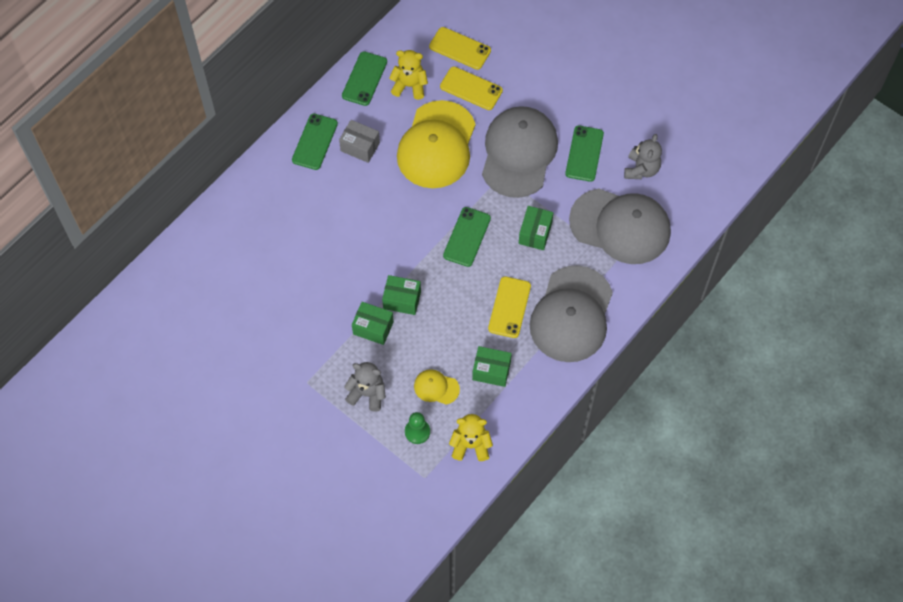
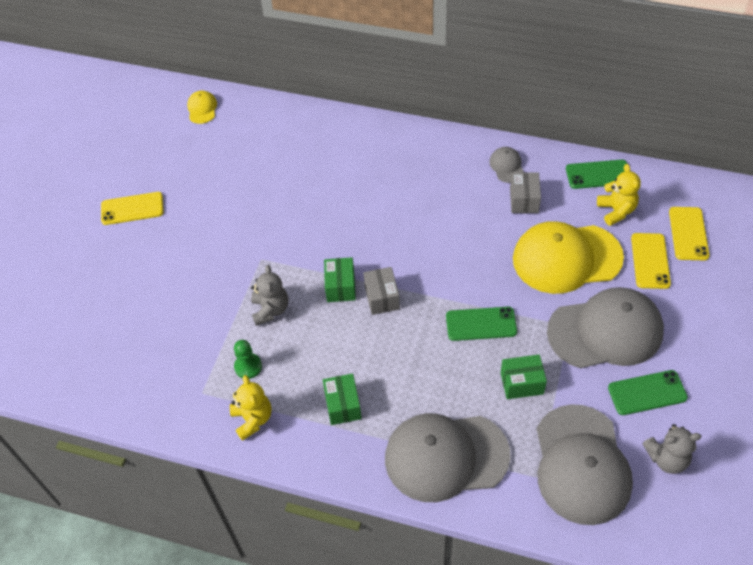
camera: 70 degrees right, 10 degrees down
(314, 142) = (507, 166): green phone -> grey cap
(402, 300) = (382, 298): green box -> grey box
(436, 387) = (302, 364): yellow cap -> yellow cap (202, 108)
(509, 307) = (423, 393): yellow phone -> yellow phone (132, 209)

